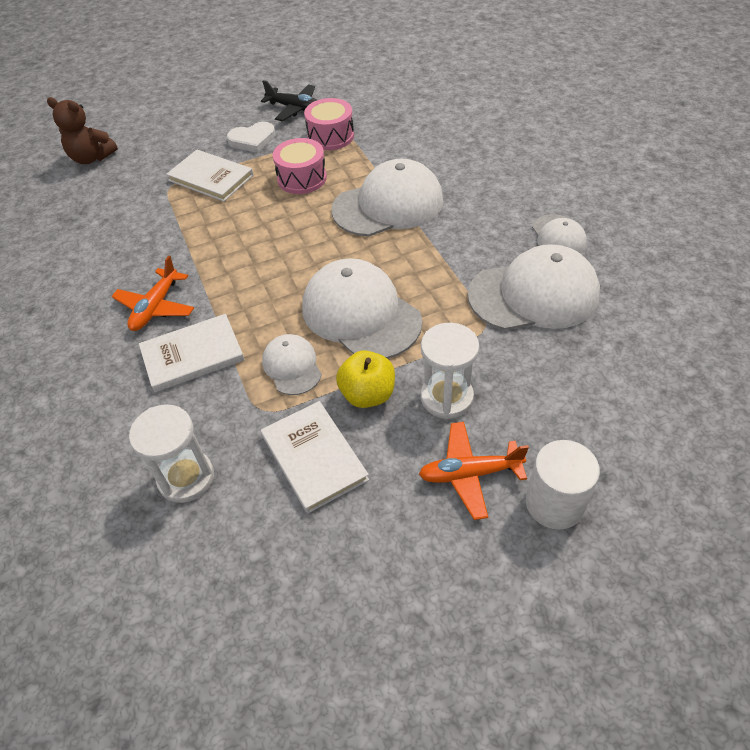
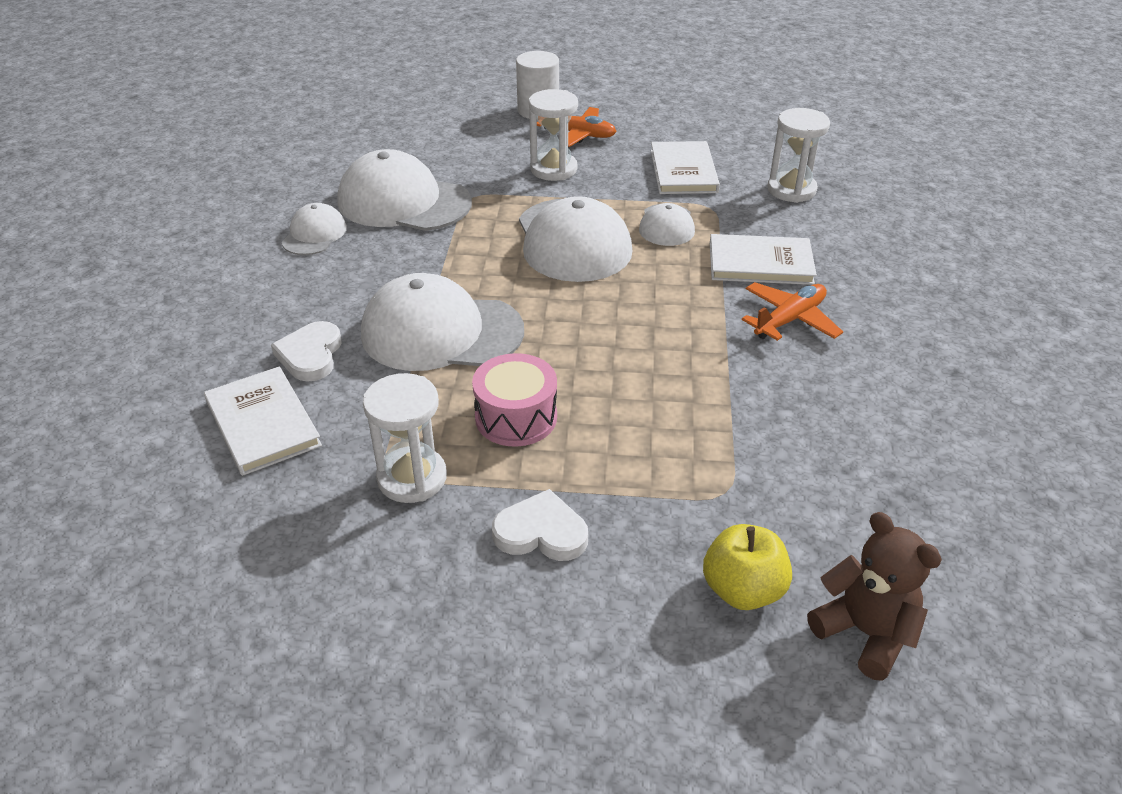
camera: 155 degrees left, 10 degrees down
(211, 178) = (651, 479): white book -> white book (262, 423)
(295, 108) = (415, 579): black plane -> none
(331, 136) = (412, 478): pink drum -> white hourglass
(367, 394) = (614, 189): yellow apple -> yellow apple (743, 590)
(448, 164) = (310, 355): none -> white heart

